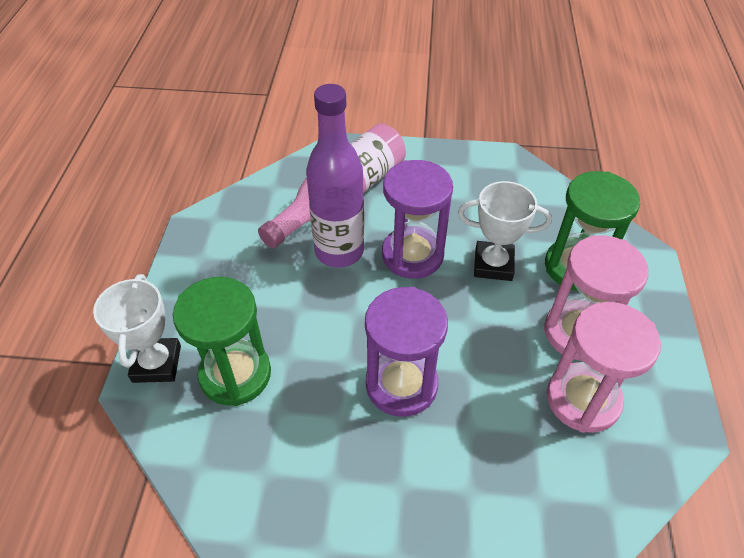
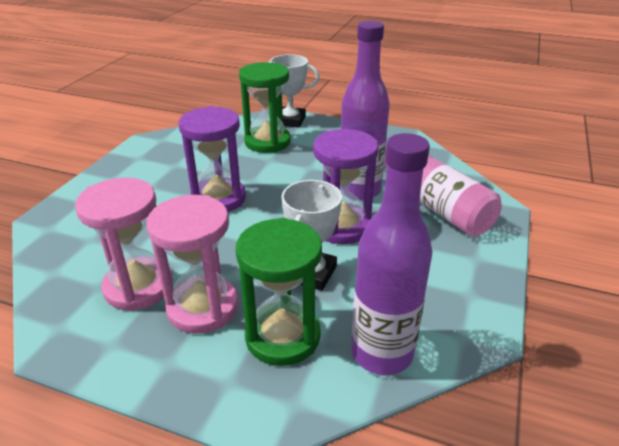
camera: 105 degrees right, 15 degrees down
(557, 208) = (382, 353): none -> purple bottle

